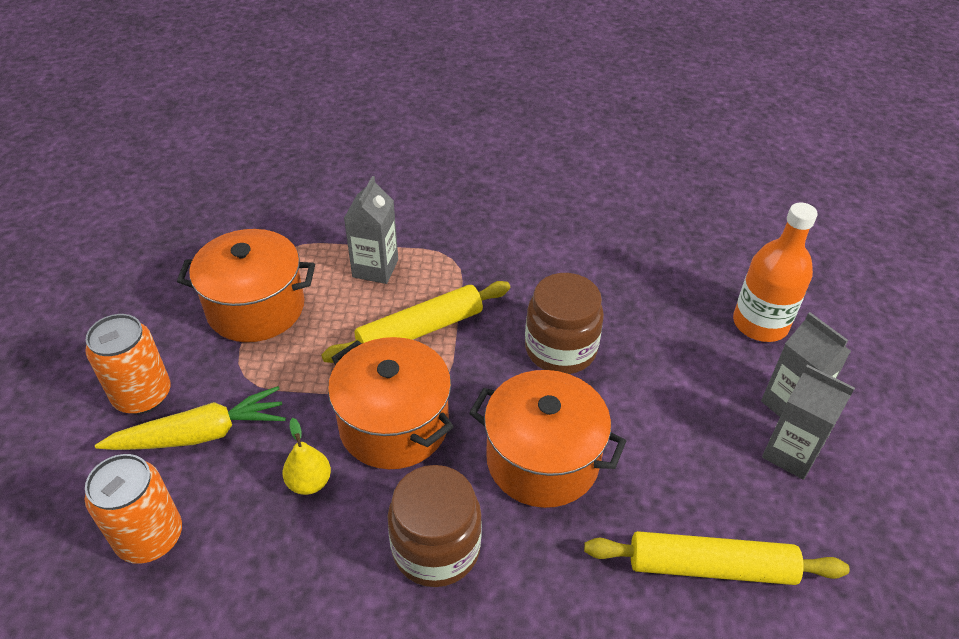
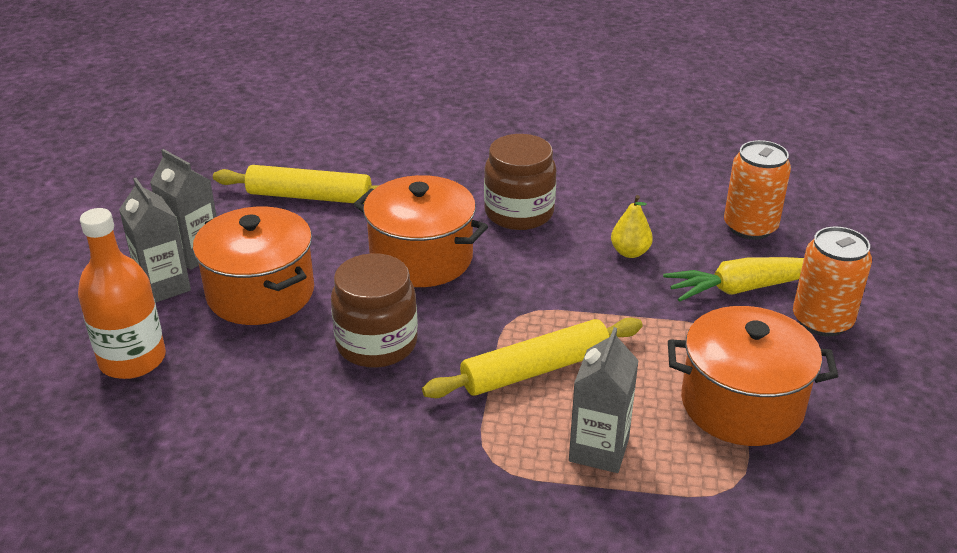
camera: 175 degrees left, 10 degrees down
(394, 425) = (559, 287): orange pot -> orange pot (260, 293)

